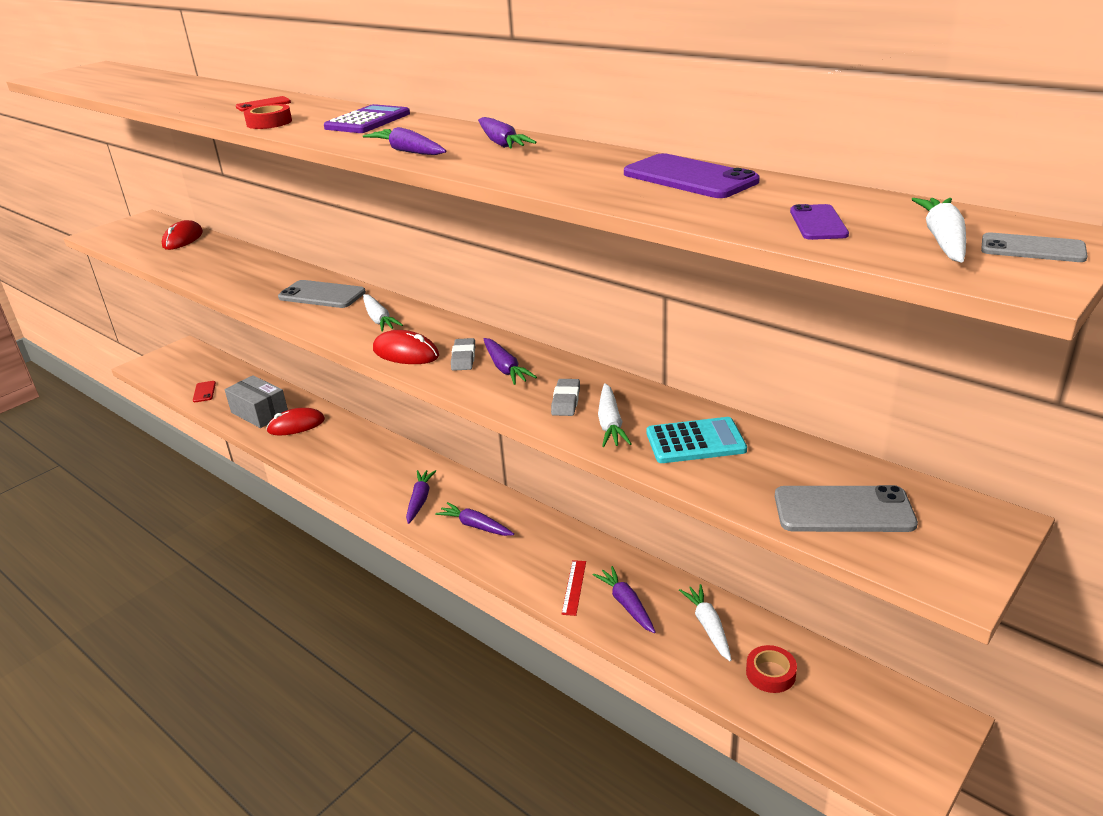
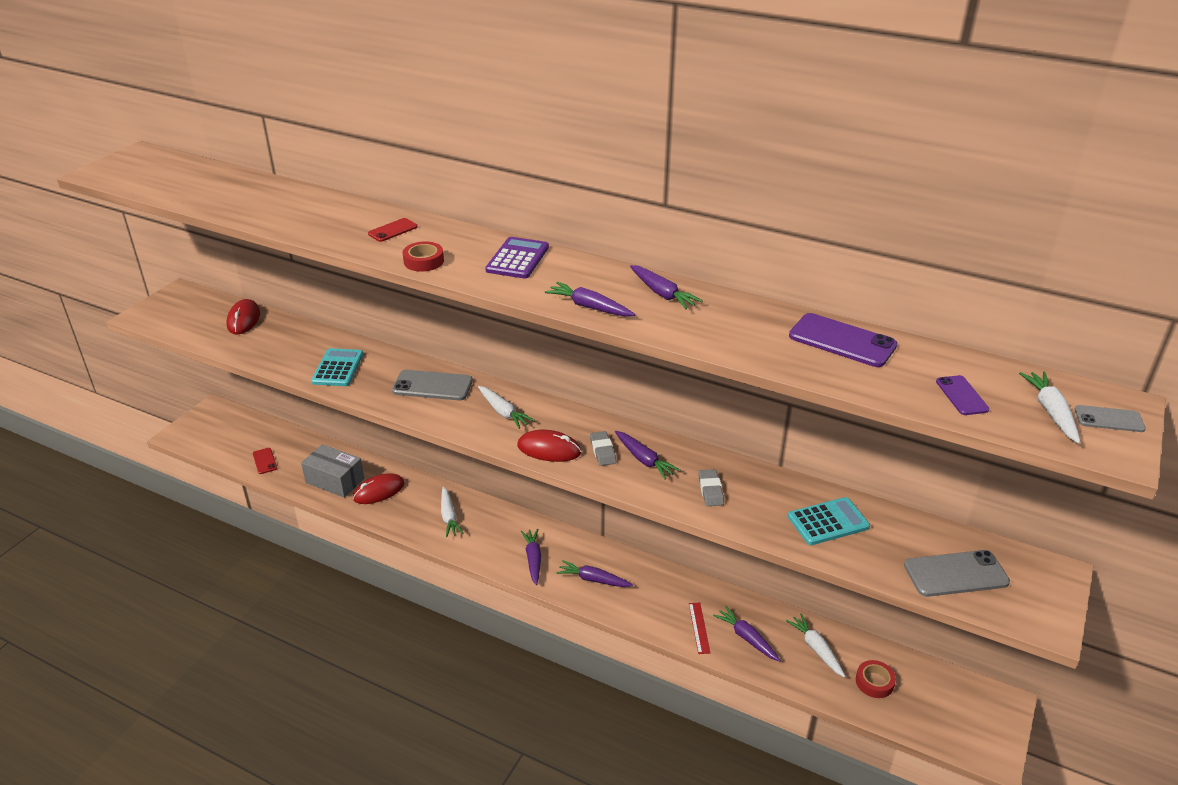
camera: 15 degrees left, 5 degrees up
(240, 278) = (338, 368): none -> turquoise calculator
(610, 424) = (756, 510): white carrot -> white carrot (449, 516)

